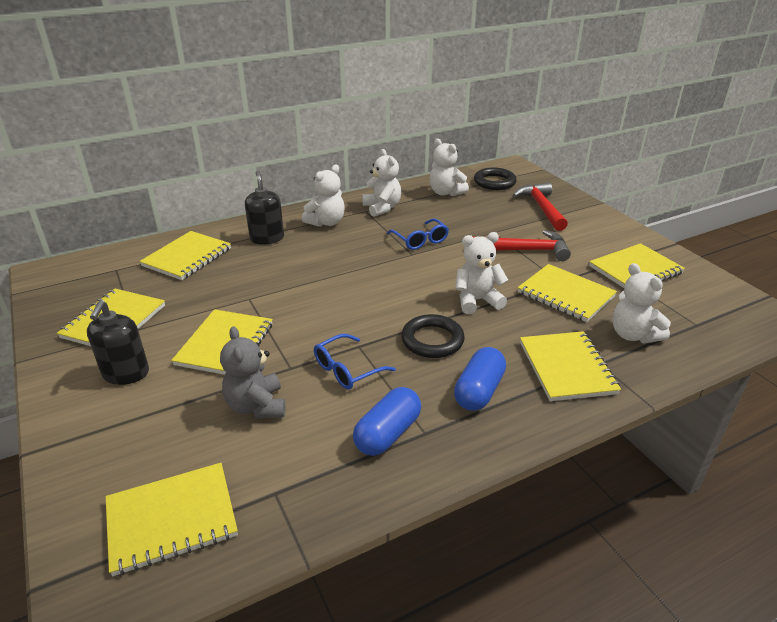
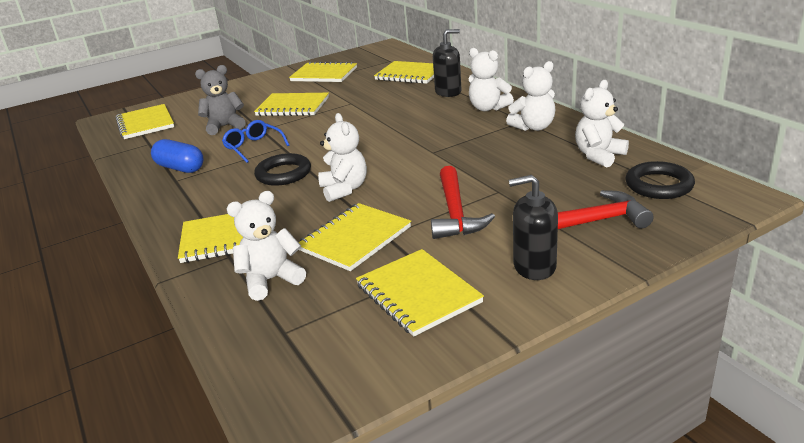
camera: 90 degrees right, 5 degrees down
(126, 373) = (268, 89): black soap dispenser -> black soap dispenser (534, 266)
(420, 240) = (463, 153): blue glasses -> none
(479, 391) = (211, 197): blue capsule -> none

